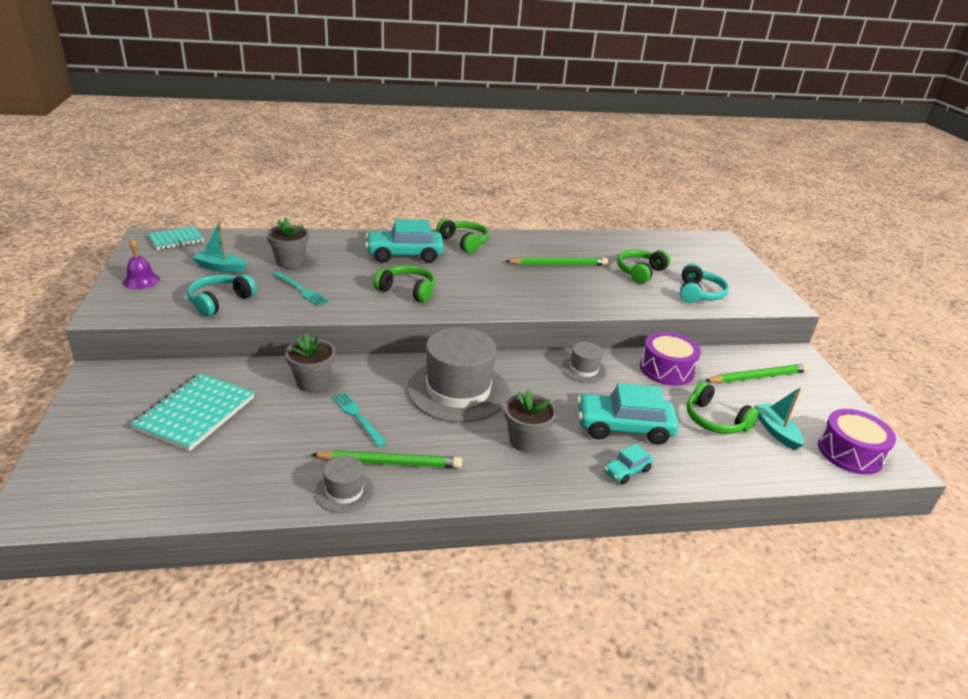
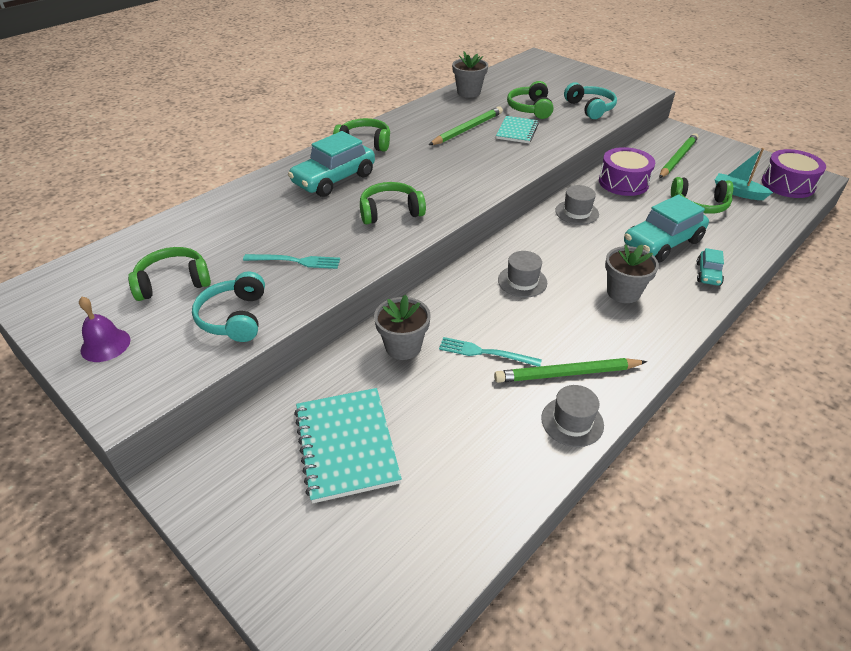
camera: 35 degrees left, 10 degrees up
(176, 239) = (67, 277): turquoise notebook -> turquoise notebook (517, 131)
(220, 267) = (173, 282): turquoise boat -> green headphones
(290, 262) = (238, 239): grey flower pot -> grey flower pot (468, 92)
(390, 463) = (567, 374): green pencil -> green pencil turned 150 degrees counterclockwise
(458, 390) = (522, 281): grey hat -> grey hat, size x0.47

